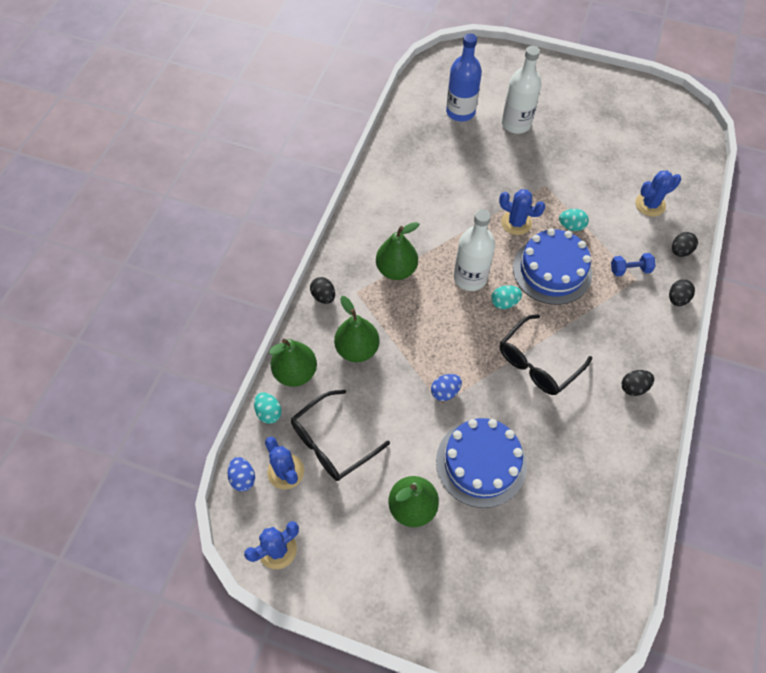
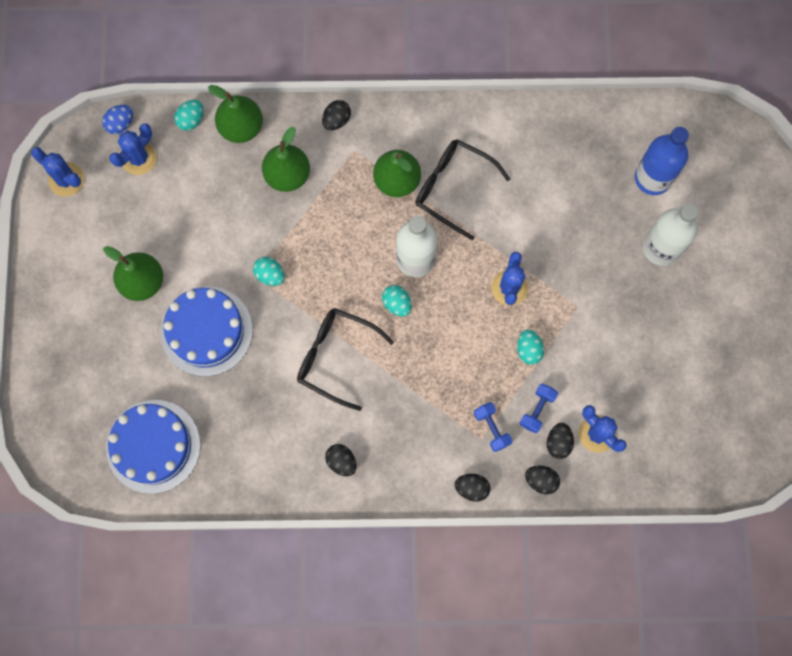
camera: 70 degrees right, 15 degrees up
(332, 443) = (180, 188): black glasses -> black glasses (452, 188)
(445, 392) = (270, 275): blue egg -> turquoise egg
(552, 270) = (458, 343): blue cake -> blue cake (153, 446)
(622, 235) = (537, 410): none -> blue dumbbell
(651, 230) = (558, 442): none -> black egg

